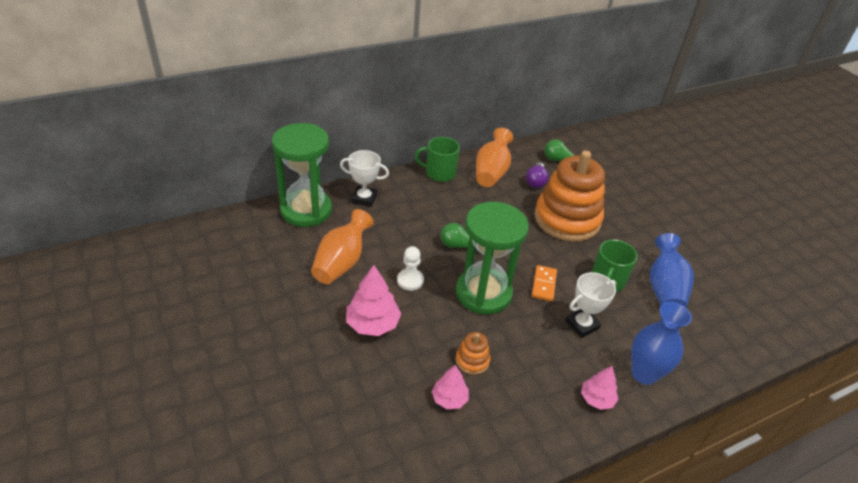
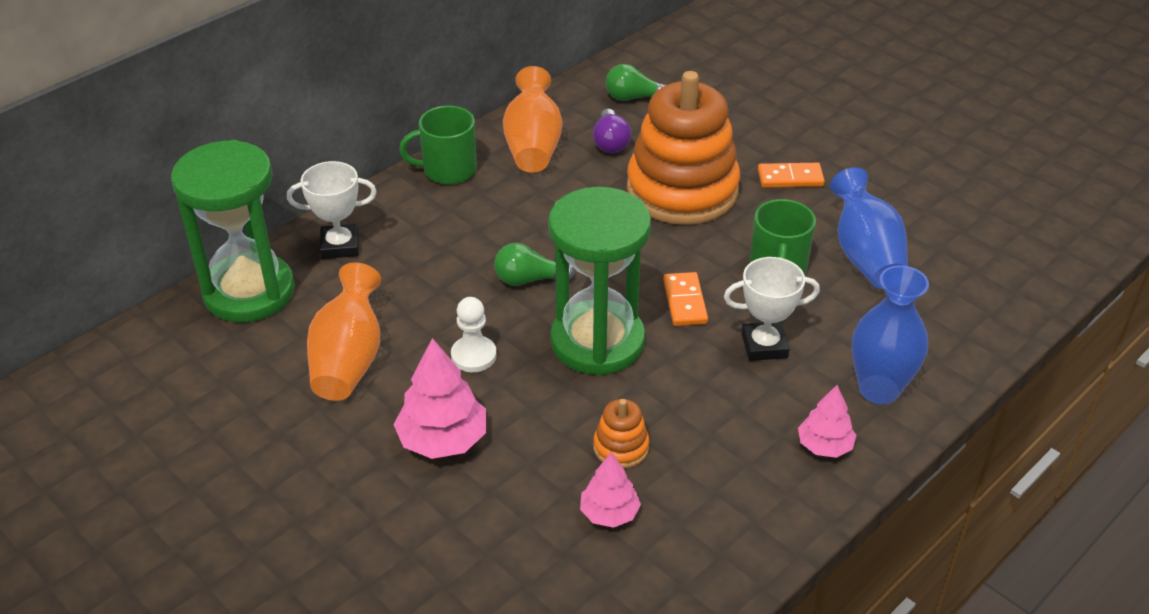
camera: 15 degrees left, 0 degrees up
(582, 325) = (764, 345): white trophy -> white trophy turned 45 degrees clockwise
(634, 229) = (790, 178): none -> orange domino

